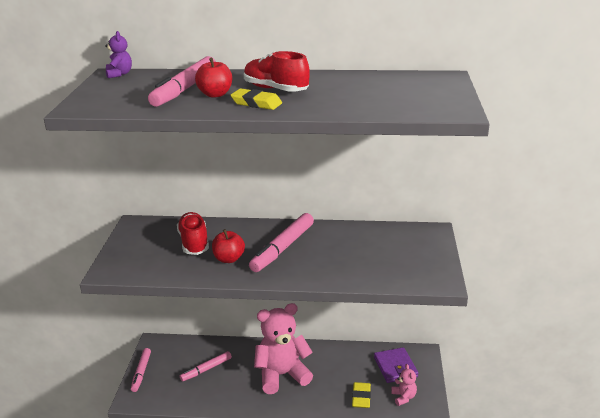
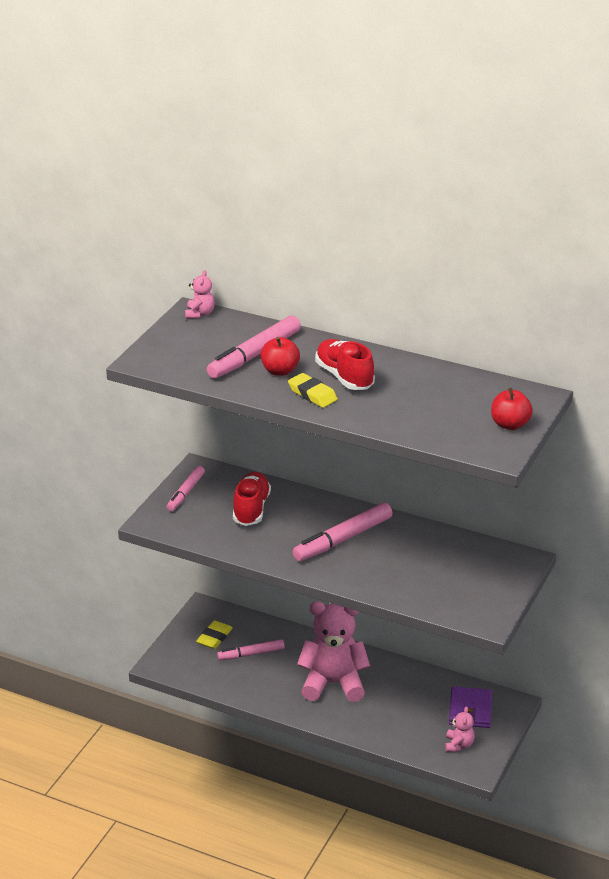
camera: 20 degrees right, 5 degrees up
(119, 74) = (200, 314): purple teddy bear -> pink teddy bear
(141, 372) = (178, 638): pink marker -> pink marker (186, 493)
(229, 259) = (279, 538): red apple -> red apple (510, 425)
(361, 397) = (410, 732): yellow eraser -> yellow eraser (214, 638)

